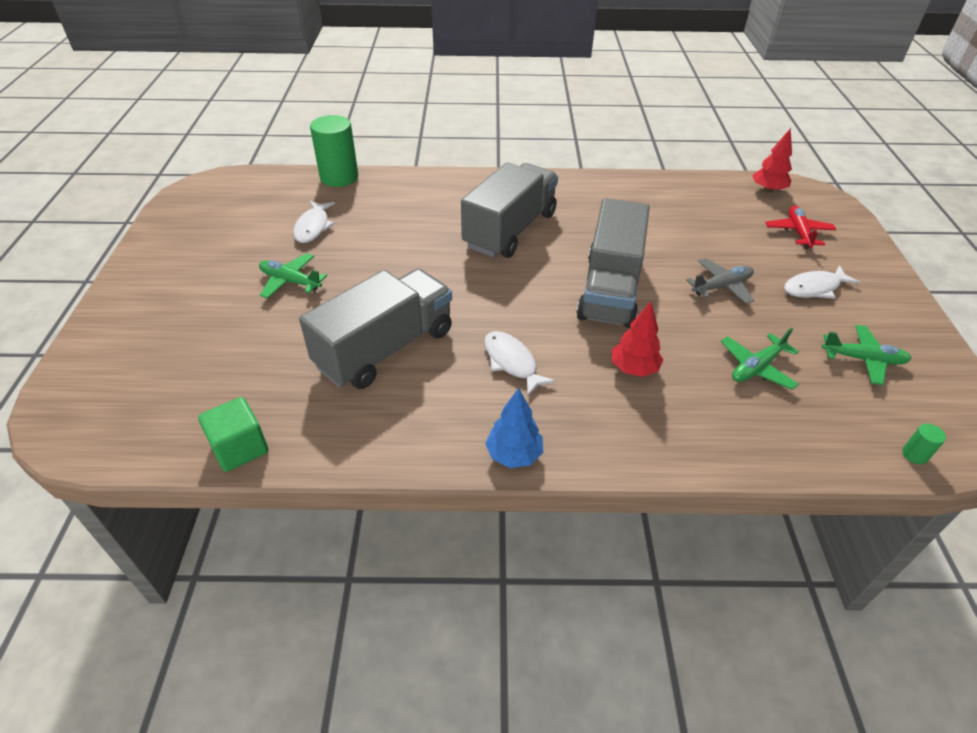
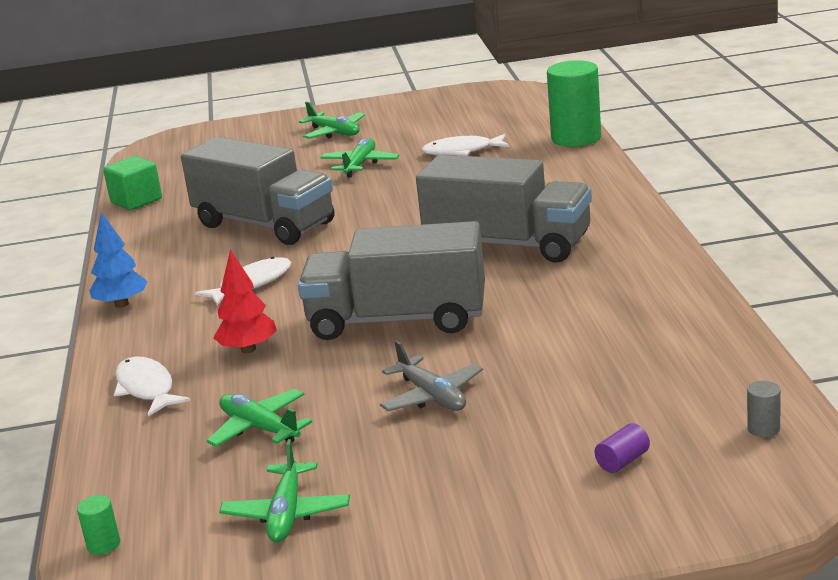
camera: 85 degrees right, 20 degrees down
(187, 290) = (334, 132): none -> green plane
(767, 190) = (763, 429): red tree -> grey cylinder
(798, 232) = (622, 461): red plane -> purple cylinder
(814, 288) = (455, 475): white fish -> white fish (147, 388)

